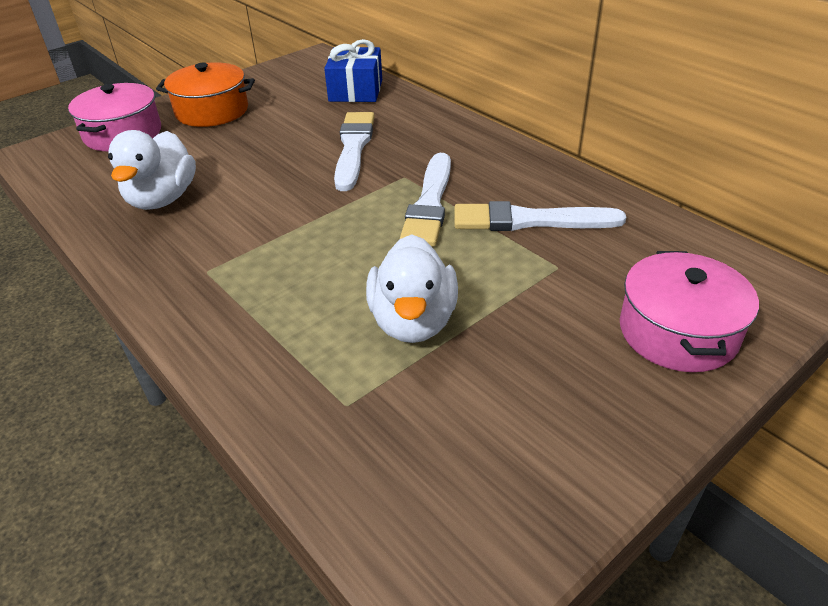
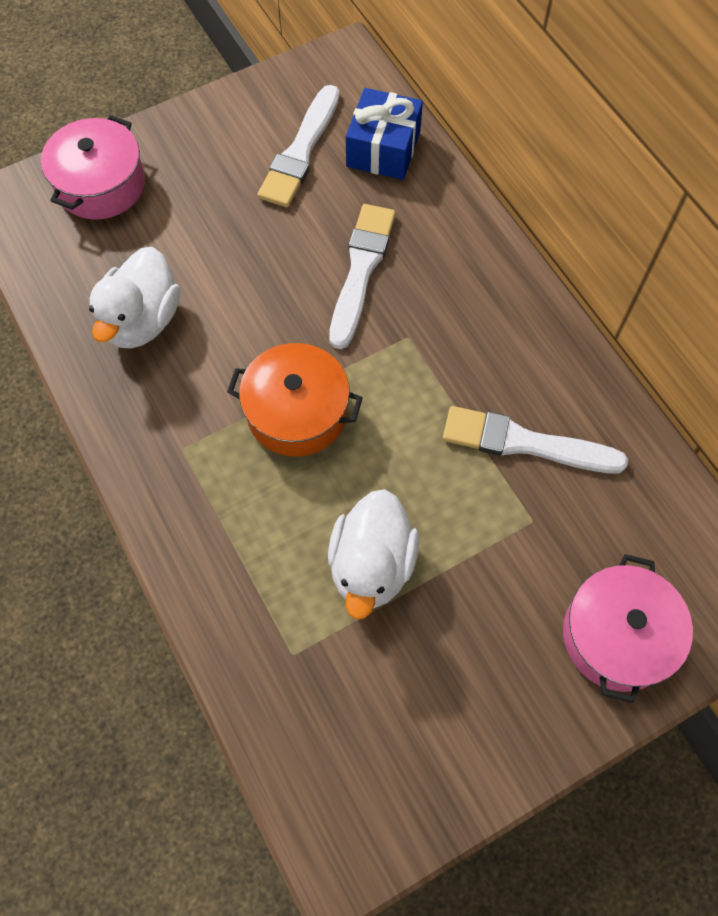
camera: 10 degrees right, 25 degrees up
(212, 111) = (205, 158): orange pot -> orange pot (297, 412)
(429, 204) = (425, 392): white brush -> white brush (300, 152)

